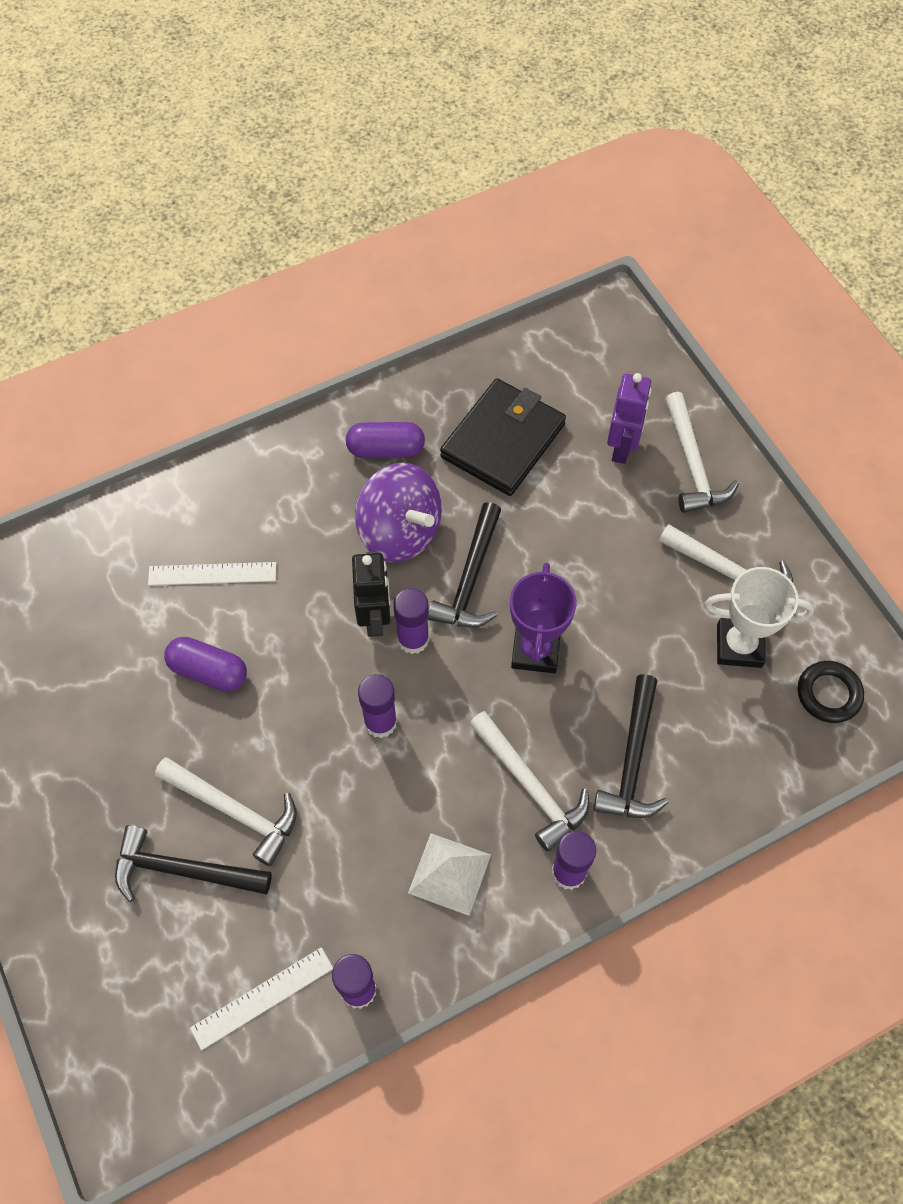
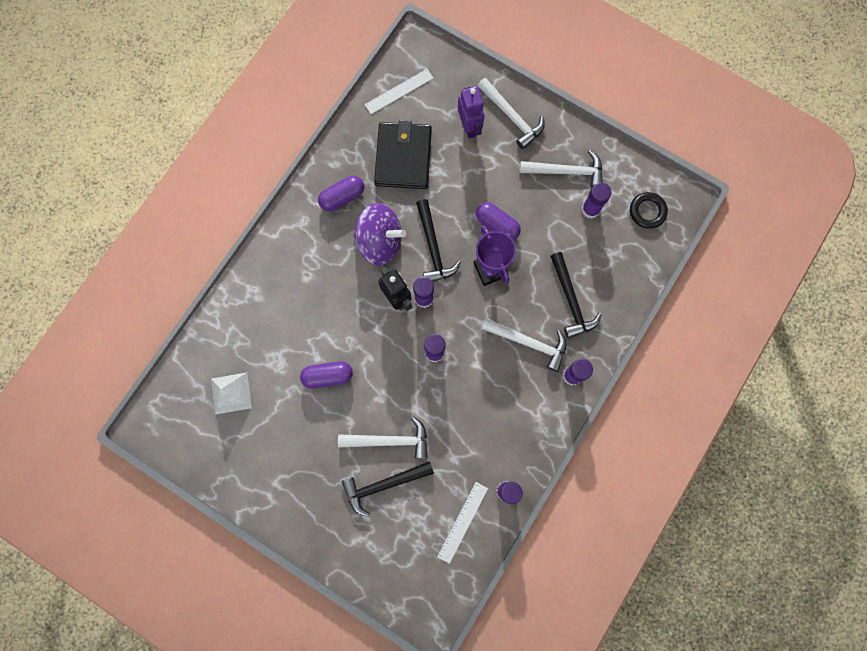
camera: 30 degrees left, 15 degrees up
(212, 574) = (294, 321): white ruler -> white ruler (399, 91)
(449, 874) = (515, 410): white pyramid -> white pyramid (231, 393)
(583, 595) = (497, 225): none -> purple capsule
(739, 645) = (590, 209): white trophy -> purple glue stick

